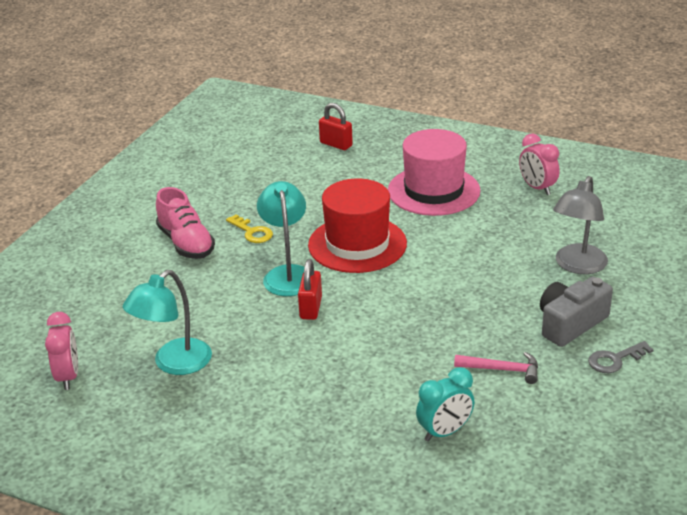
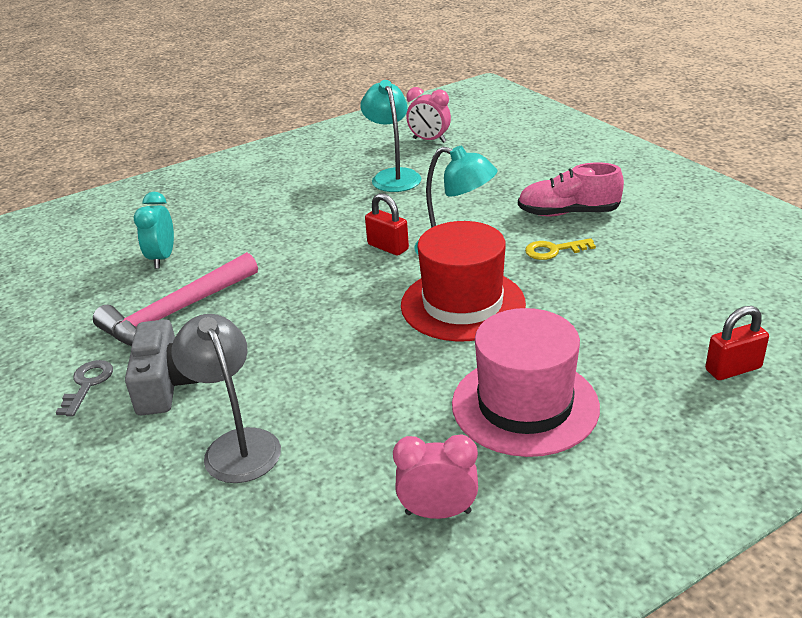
camera: 125 degrees right, 0 degrees up
(502, 369) = (177, 312): pink hammer -> pink hammer, size x1.89

